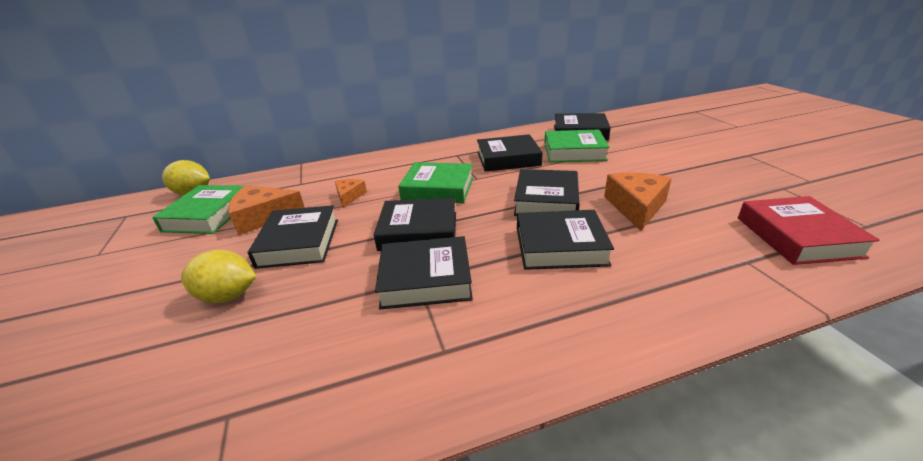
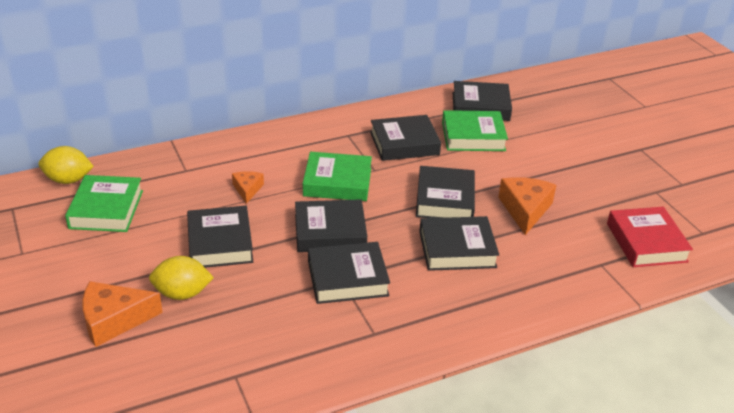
camera: 10 degrees left, 5 degrees up
(263, 217) = (168, 214): orange cheese -> orange cheese (114, 320)

